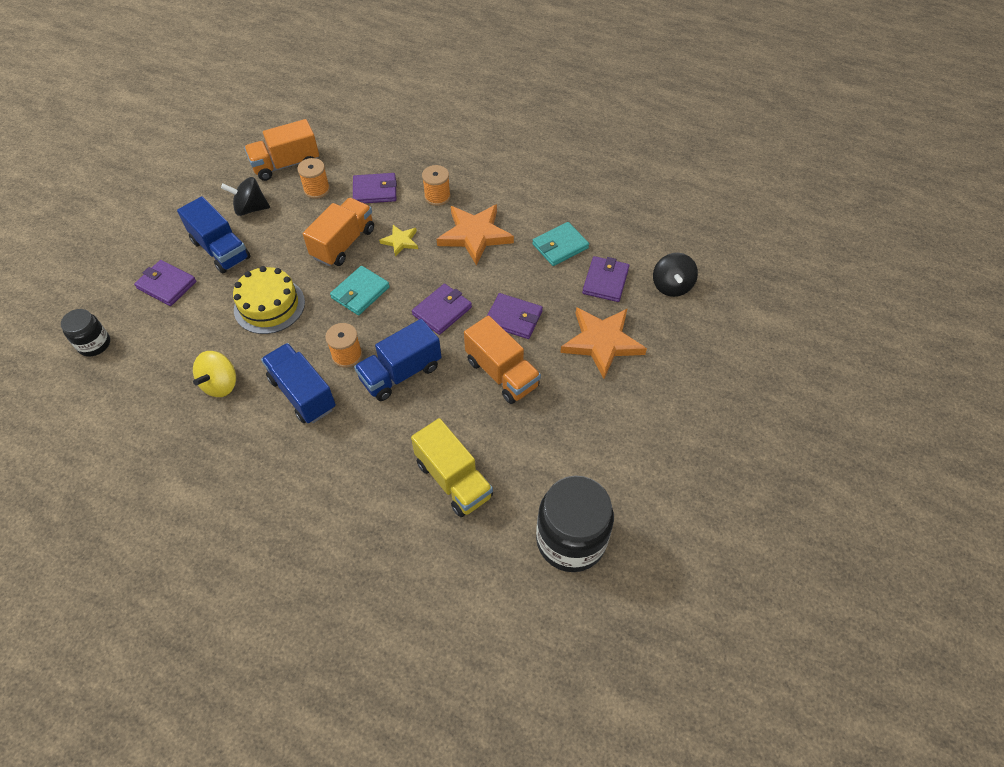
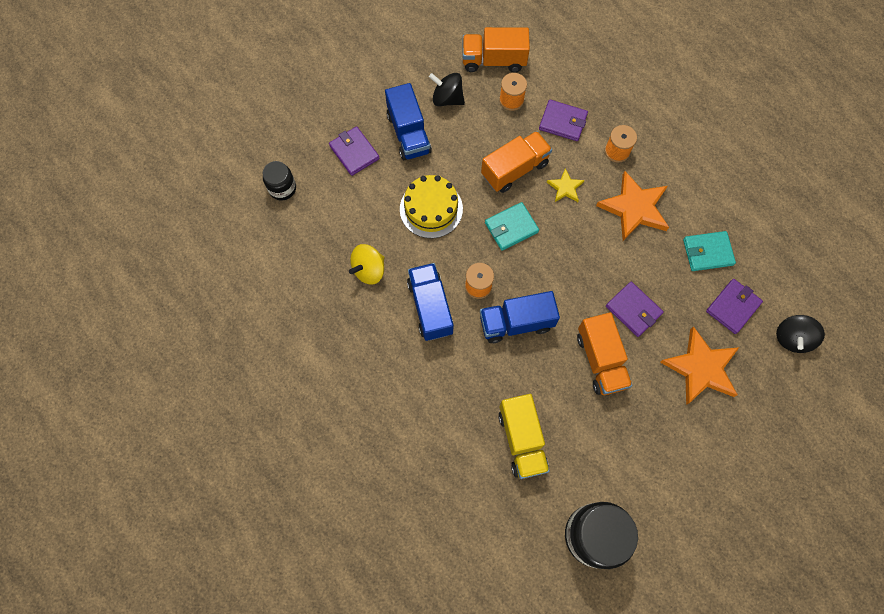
camera: 25 degrees right, 15 degrees up
(442, 311) = (574, 276): purple wallet -> none

